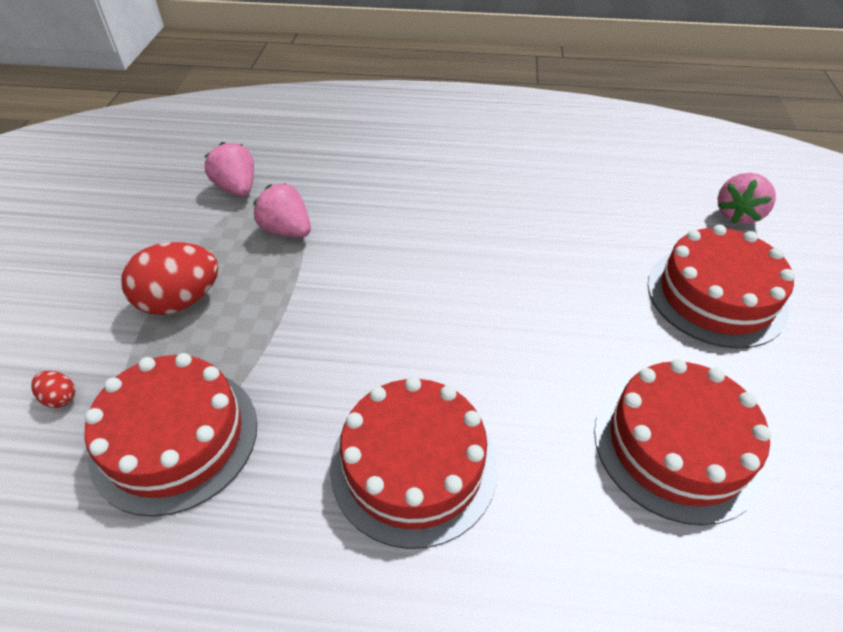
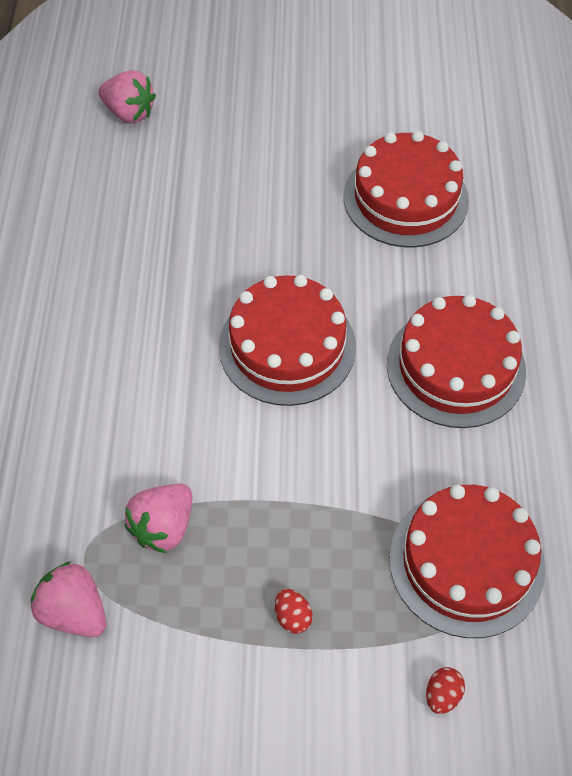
camera: 95 degrees left, 10 degrees up
(180, 301) = (292, 617): red egg -> red egg, size x0.44
(237, 188) = (74, 611): pink strawberry -> pink strawberry turned 75 degrees clockwise
(716, 295) = (244, 148): red cake -> red cake (287, 346)

